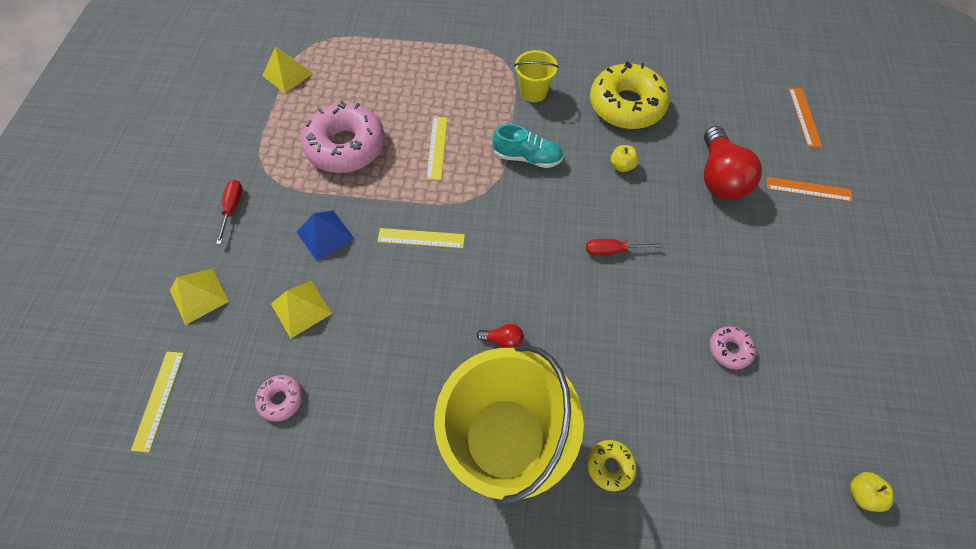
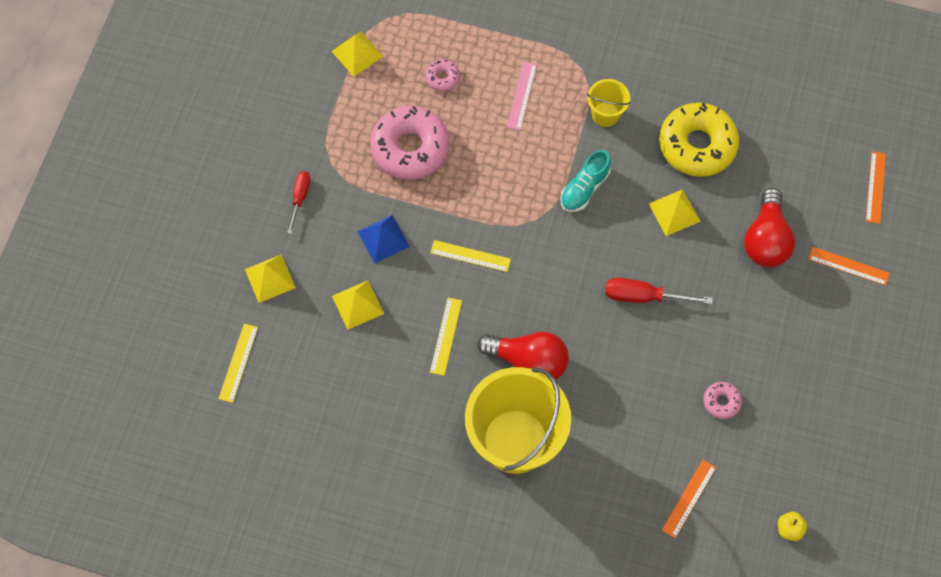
camera: 10 degrees right, 5 degrees up
(281, 399) = (337, 379): pink donut -> pink donut (442, 78)
(437, 147) = (498, 163): yellow ruler -> yellow ruler (445, 336)
(450, 87) = (522, 96): none -> pink ruler
(503, 340) = (528, 361): red light bulb -> red light bulb, size x2.28
(527, 157) = (584, 188): turquoise shoe -> turquoise shoe turned 105 degrees clockwise
(610, 466) = (595, 475): yellow donut -> none
(612, 250) = (643, 296): red screwdriver -> red screwdriver, size x1.53
(621, 166) = (674, 212): yellow apple -> yellow pyramid
(730, 475) = (689, 498): none -> orange ruler

